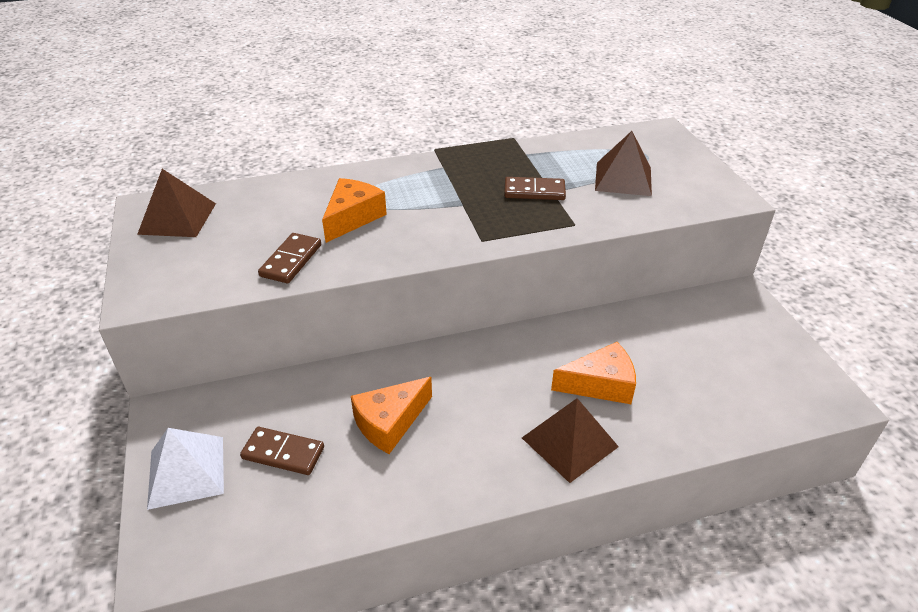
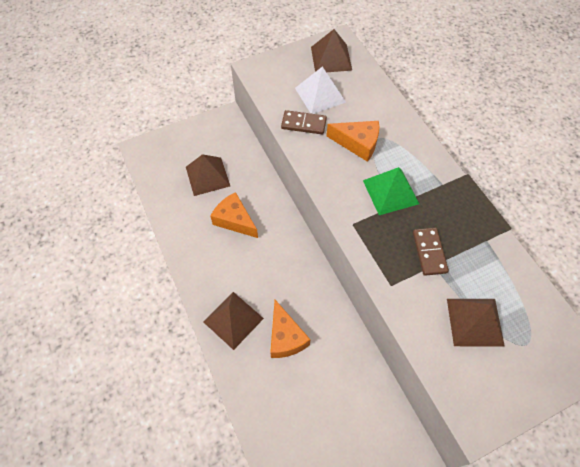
camera: 80 degrees right, 20 degrees up
(186, 471) = (192, 140): white pyramid -> white pyramid (320, 95)
(283, 453) = (207, 176): brown domino -> brown pyramid
(441, 204) = (390, 192): none -> green pyramid

